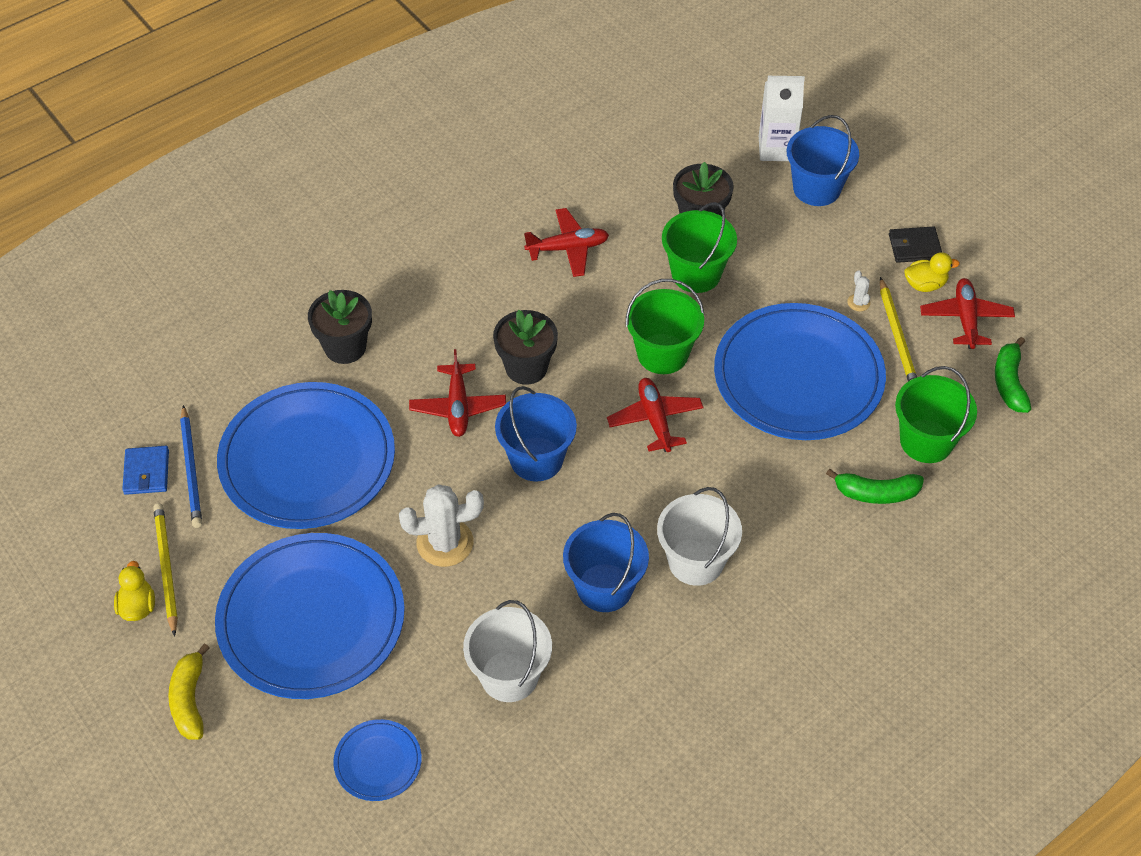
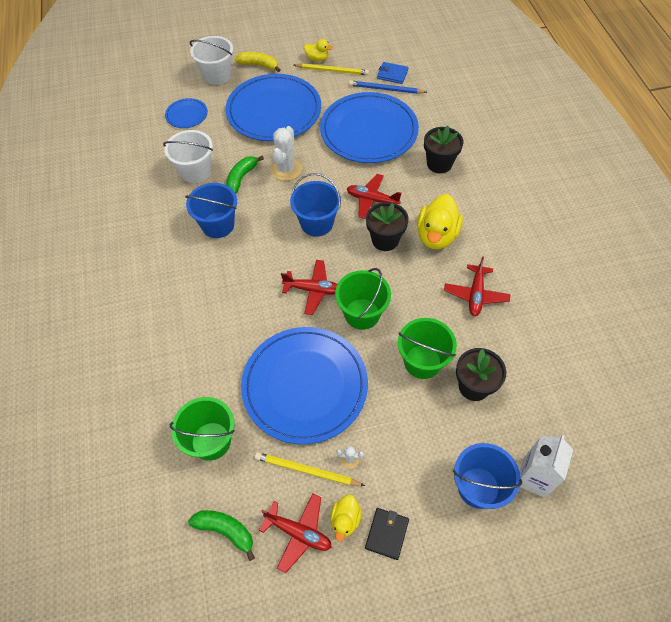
camera: 115 degrees right, 5 degrees up
(489, 313) = (436, 236): none -> yellow duck
(695, 561) = (207, 271): white bucket -> white bucket (217, 75)
(876, 493) = (192, 388): green banana -> green banana (241, 178)

